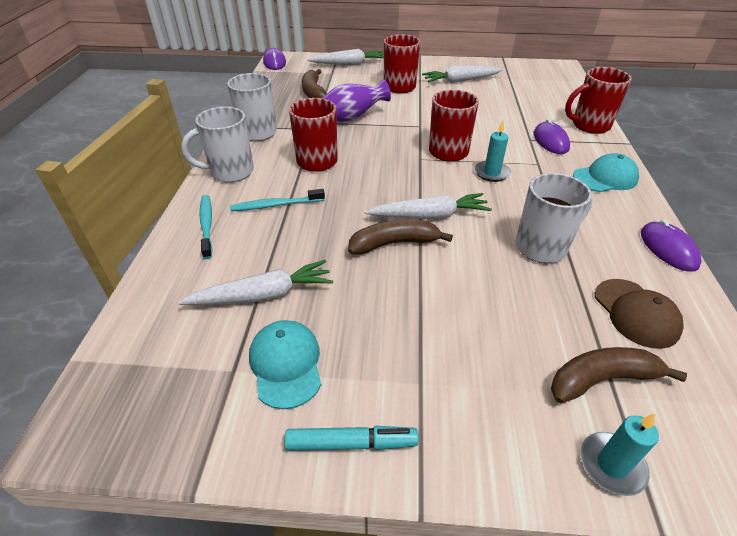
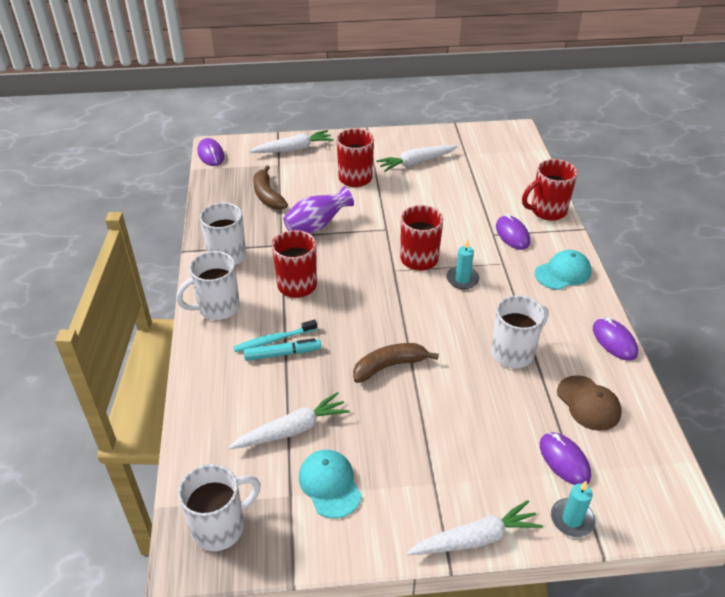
camera: 10 degrees left, 0 degrees up
(132, 396) = (220, 527): none -> white mug
(207, 225) = (218, 369): turquoise toothbrush -> none
(351, 443) = (394, 533): turquoise marker -> turquoise marker (282, 353)
(429, 216) = (414, 334): white carrot -> white carrot (475, 538)
(601, 379) = (564, 460): brown banana -> purple mouse

